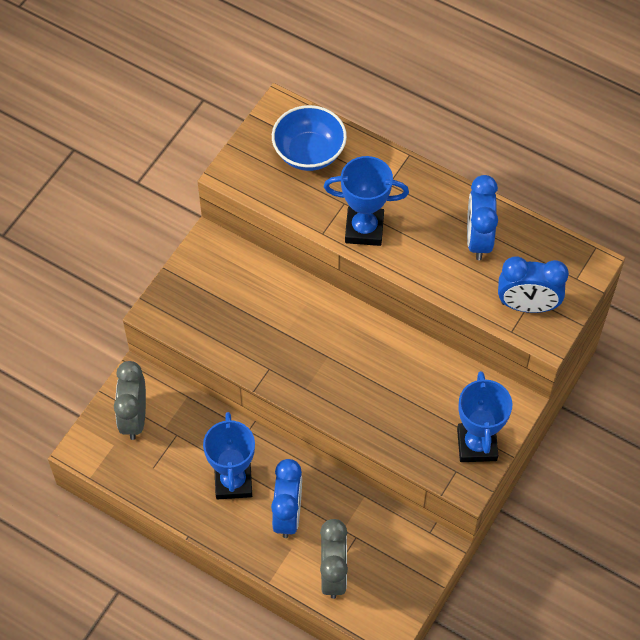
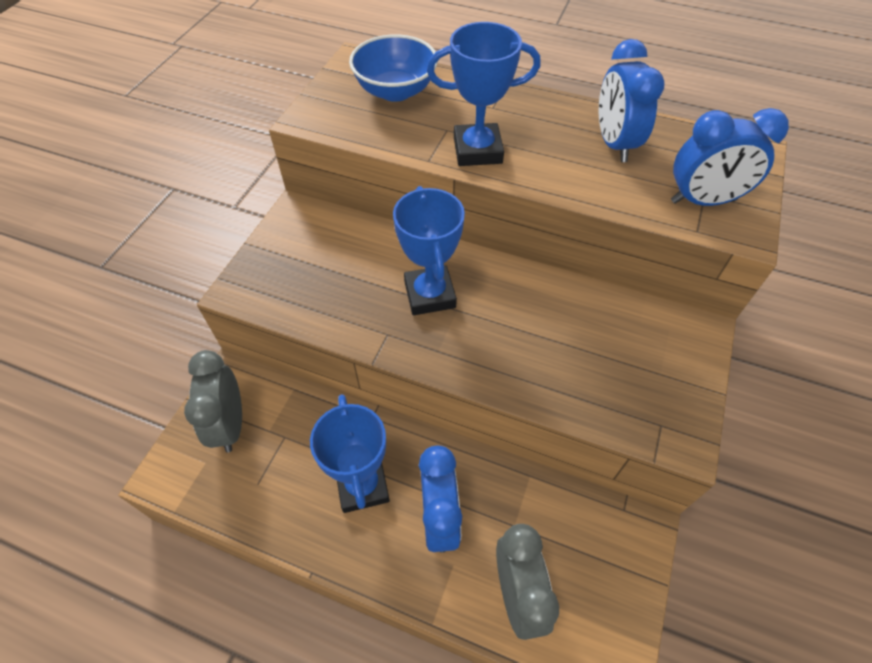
camera: 10 degrees left, 5 degrees down
(476, 445) = (674, 386): blue trophy -> blue trophy (429, 294)

